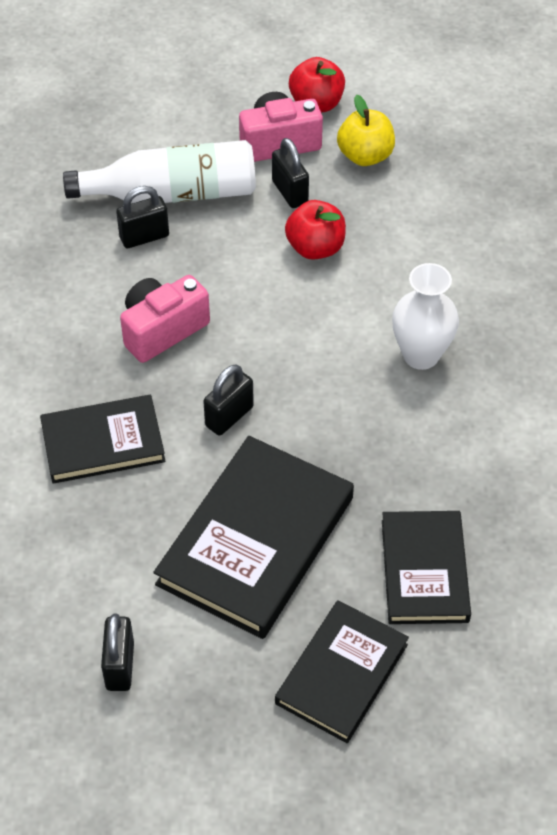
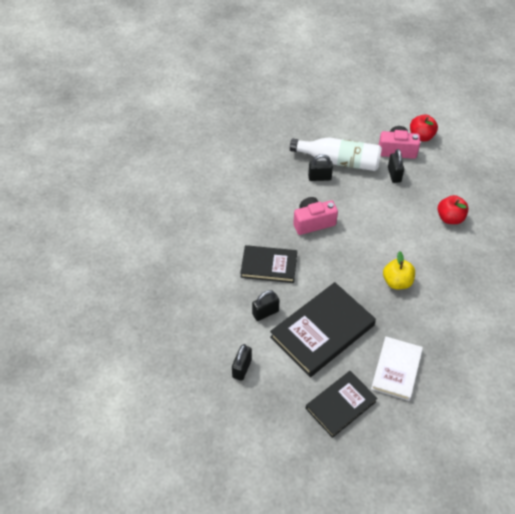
camera: 20 degrees right, 0 degrees up
(229, 416) = (330, 270): black padlock -> black padlock (265, 313)
(315, 248) = (397, 204): red apple -> red apple (450, 218)
(365, 156) = (436, 167): yellow apple -> yellow apple (397, 282)
(421, 355) = (430, 268): white vase -> none
(424, 570) = (396, 369): black book -> white book

